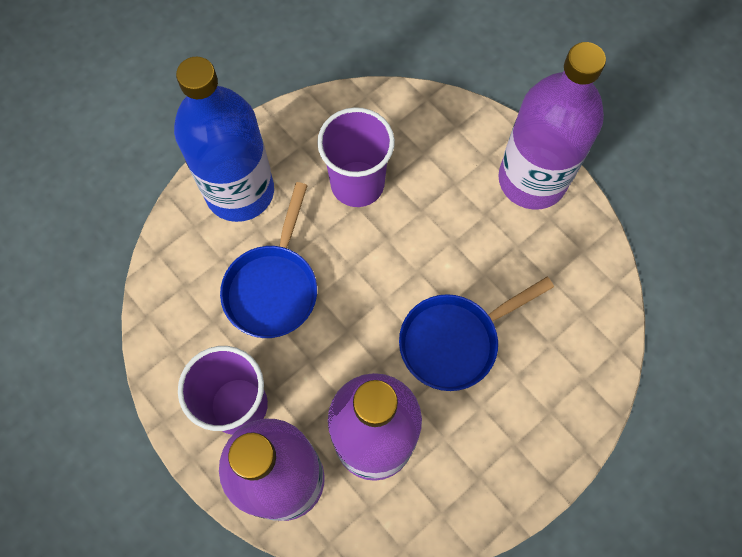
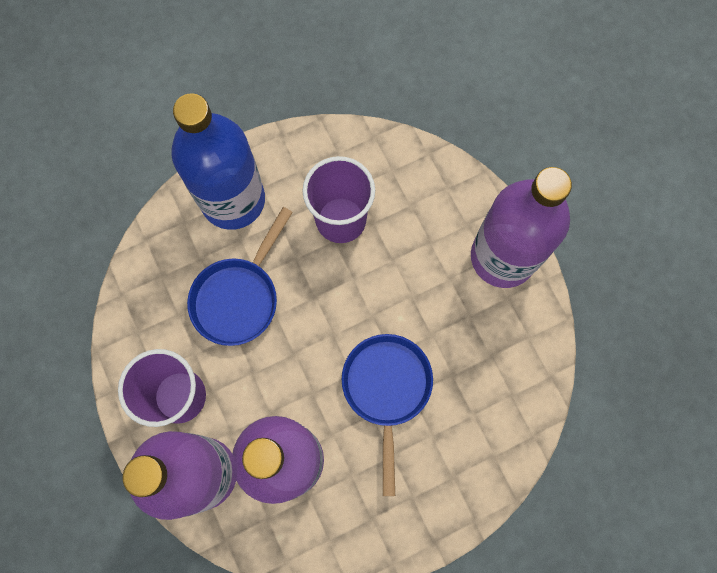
camera: 15 degrees right, 5 degrees up
(455, 341) = (386, 389): blue pan -> blue pan turned 105 degrees clockwise

